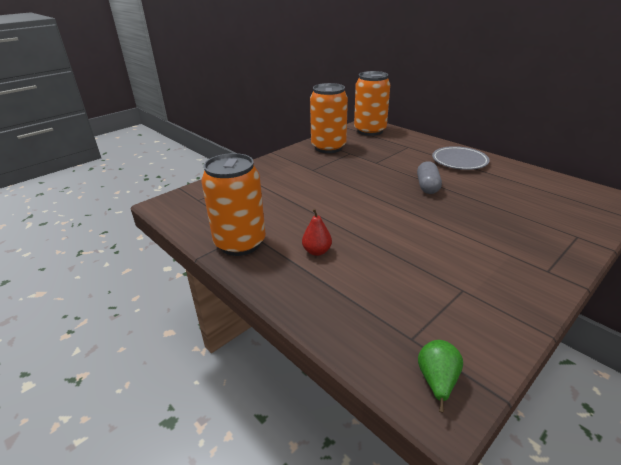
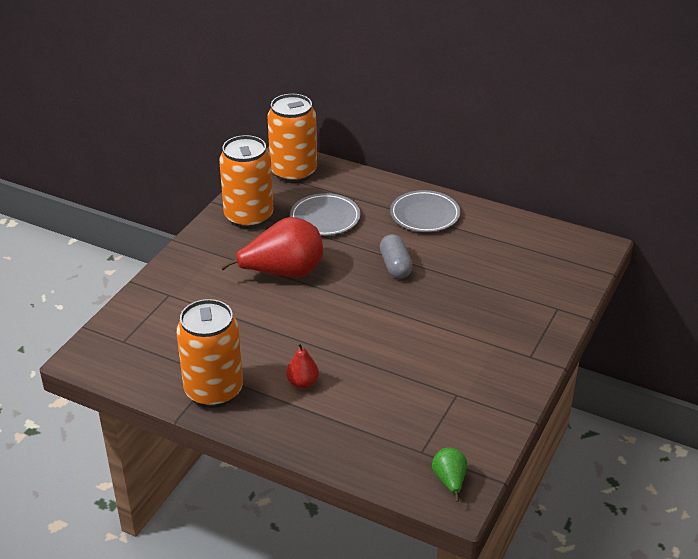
camera: 20 degrees left, 5 degrees up
(337, 178) = (283, 273): none -> red pear
(382, 154) = (325, 218): none -> grey plate

